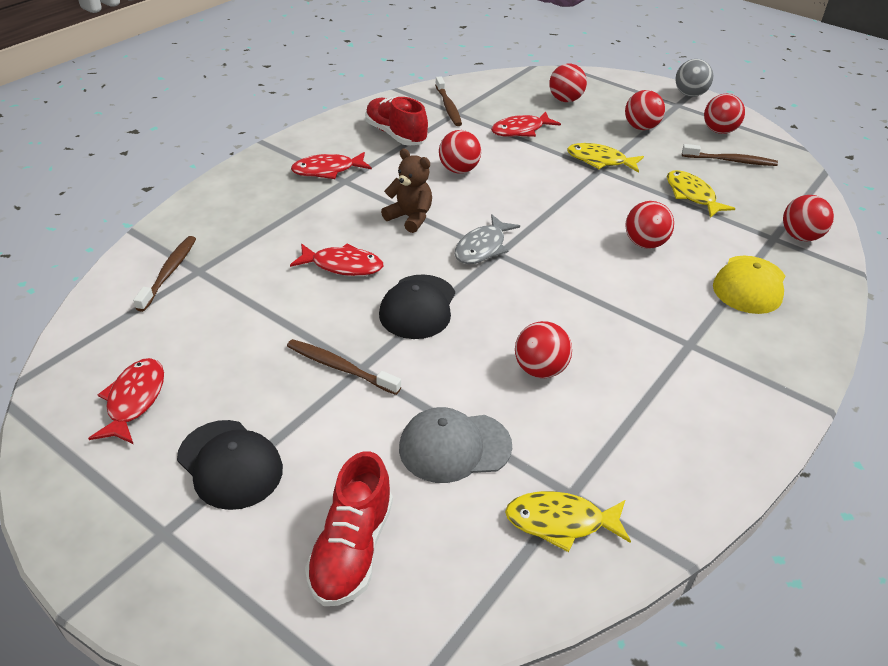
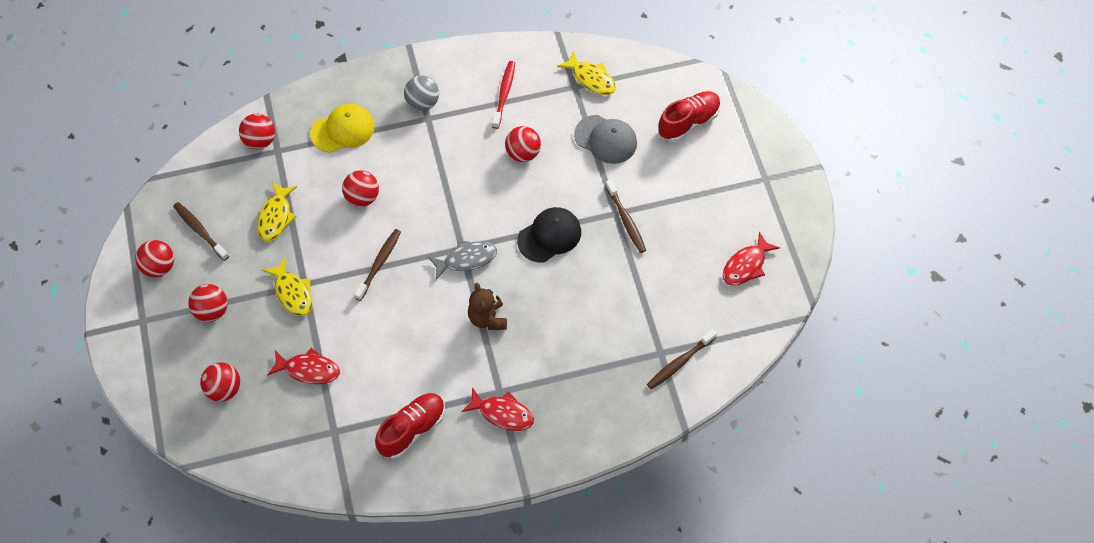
camera: 140 degrees left, 20 degrees up
(230, 464) = (717, 196): black cap -> none
(343, 265) = (567, 299): red fish -> none
(396, 135) = (412, 429): red shoe -> red shoe turned 135 degrees counterclockwise
(448, 107) = (331, 445): brown toothbrush -> brown toothbrush (379, 264)
(459, 170) = (406, 350): red ball -> none
(646, 424) = (504, 94): none -> red toothbrush
(689, 94) = (112, 327): grey ball -> grey ball (422, 103)

